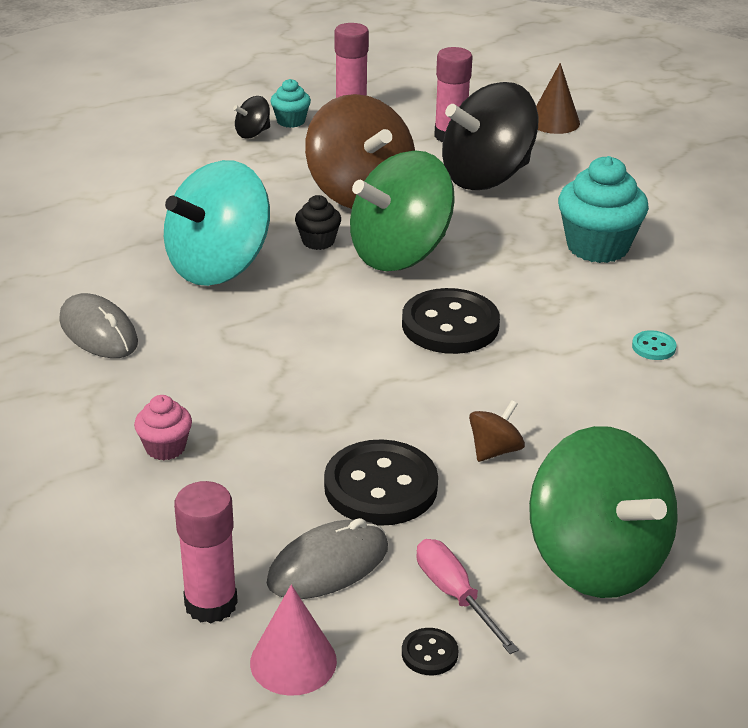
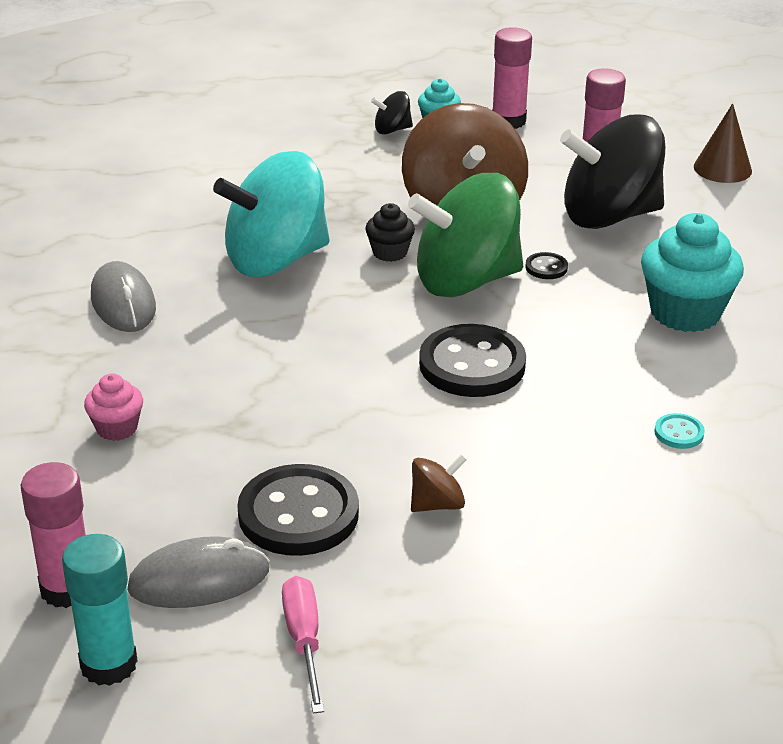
camera: 20 degrees right, 0 degrees up
(293, 661) = (108, 664): pink cone -> turquoise glue stick
(429, 653) = (243, 692): black button -> black button (546, 267)
(596, 560) = (472, 643): green spinning top -> none

